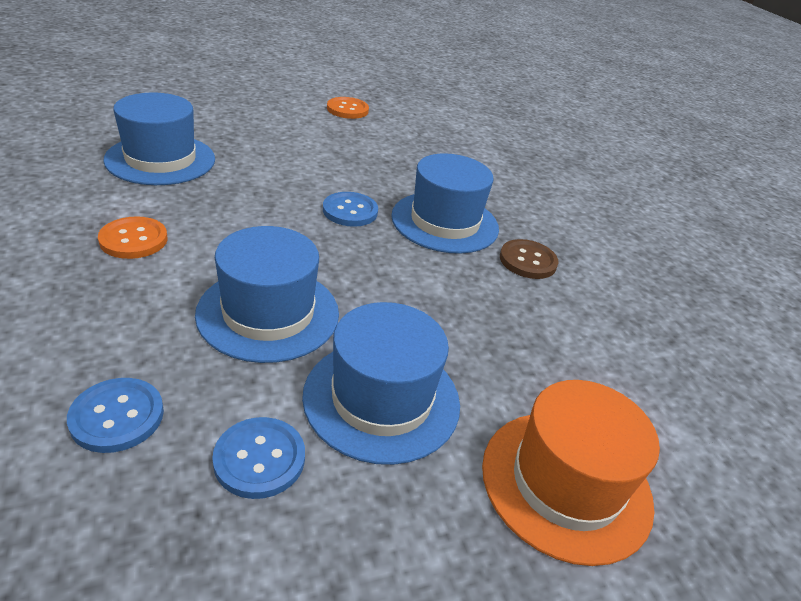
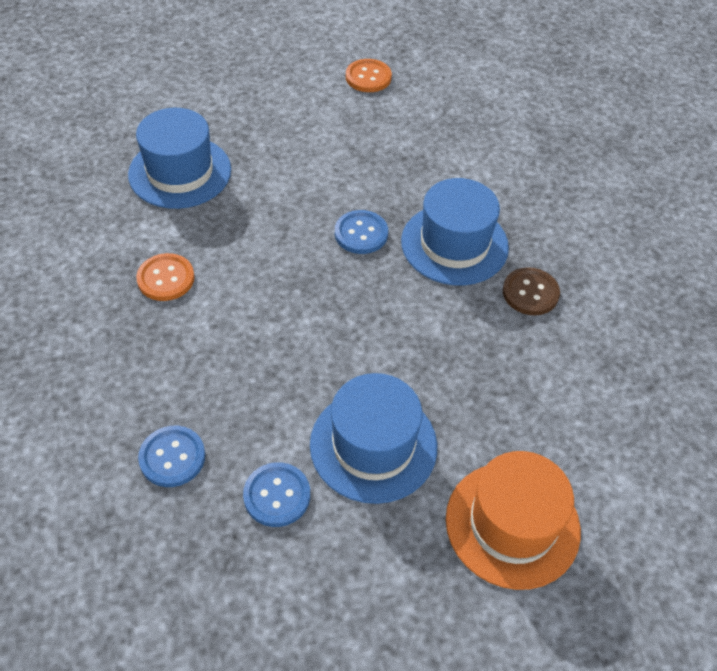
camera: 10 degrees right, 15 degrees up
(268, 313) = (283, 359): blue hat -> none

